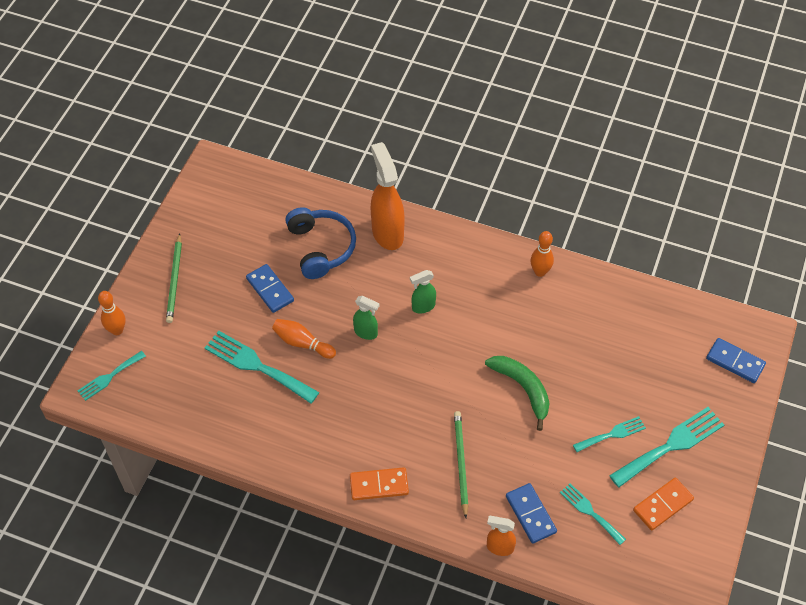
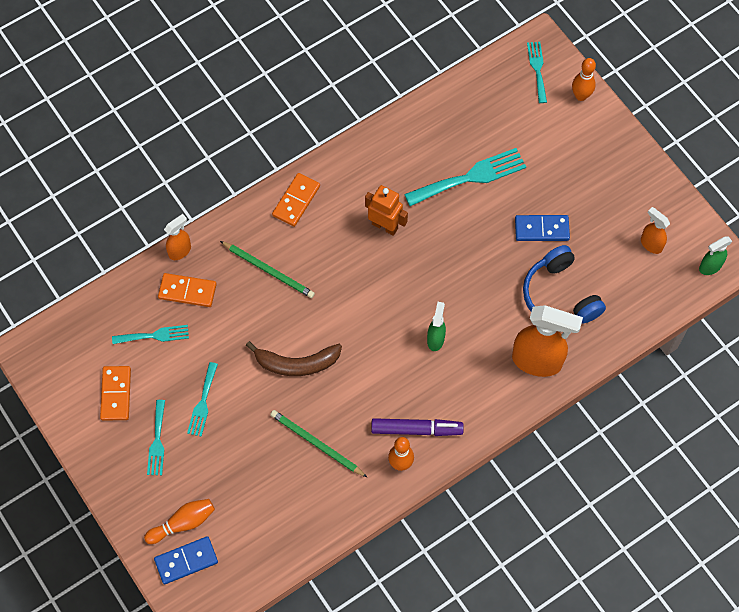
camera: 125 degrees right, 10 degrees up
(174, 280) = (604, 162): green pencil -> green pencil (316, 444)
(230, 213) = (651, 244): none -> orange spray bottle
(302, 343) = (468, 223): orange bowling pin -> orange bowling pin (183, 523)
(321, 247) = (559, 296): blue headphones -> blue headphones turned 45 degrees clockwise
(351, 401) = (385, 226): none -> orange robot
(366, 332) = (442, 277): green spray bottle -> green spray bottle (709, 267)
(505, 277) = (416, 429): none -> purple marker
(523, 389) = (296, 363): green banana -> brown banana
(530, 514) = (187, 291): blue domino -> orange domino
(671, 445) = (157, 441): turquoise fork -> turquoise fork, size x0.58

